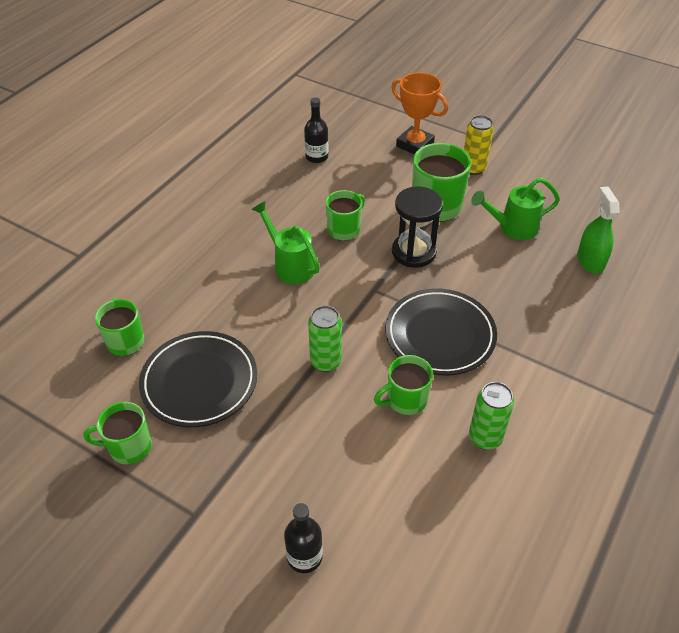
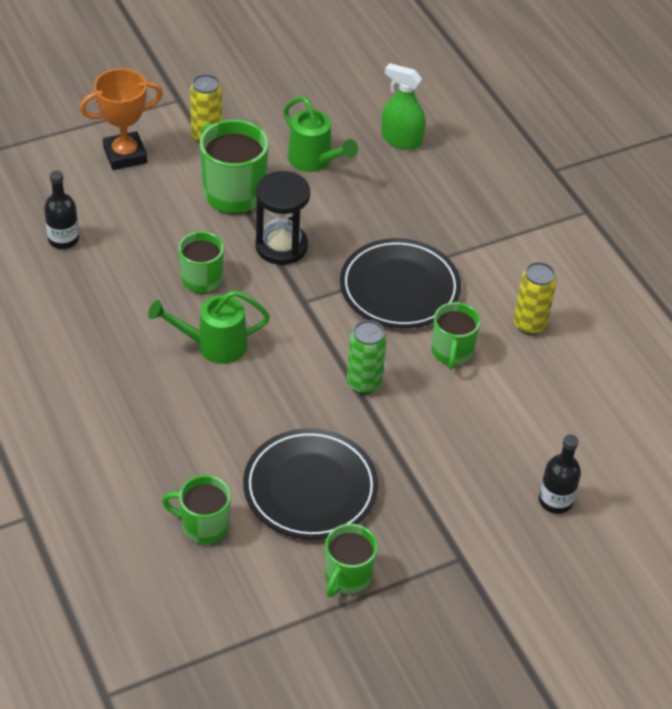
camera: 60 degrees left, 0 degrees up
(485, 437) = (529, 324): green can -> yellow can
(513, 227) = (314, 161): green watering can -> green watering can turned 60 degrees counterclockwise

